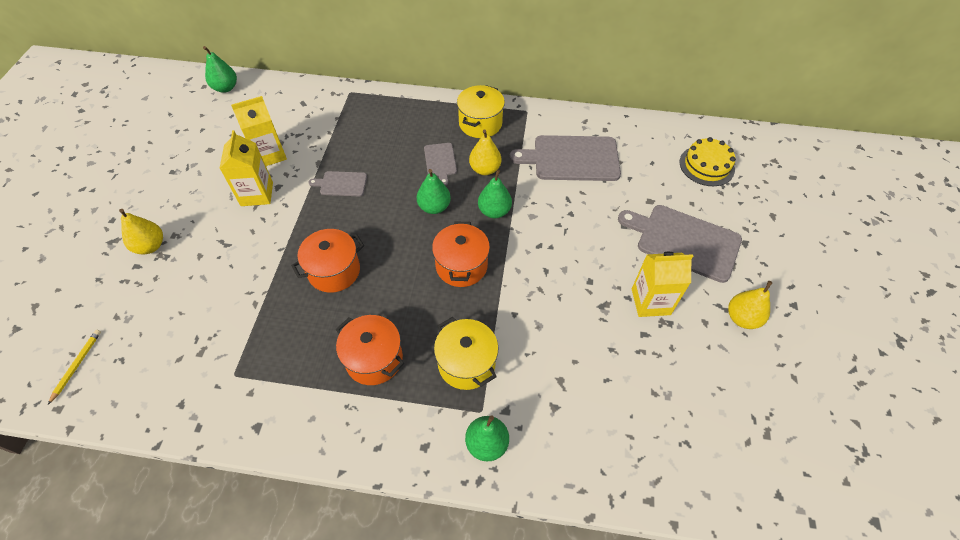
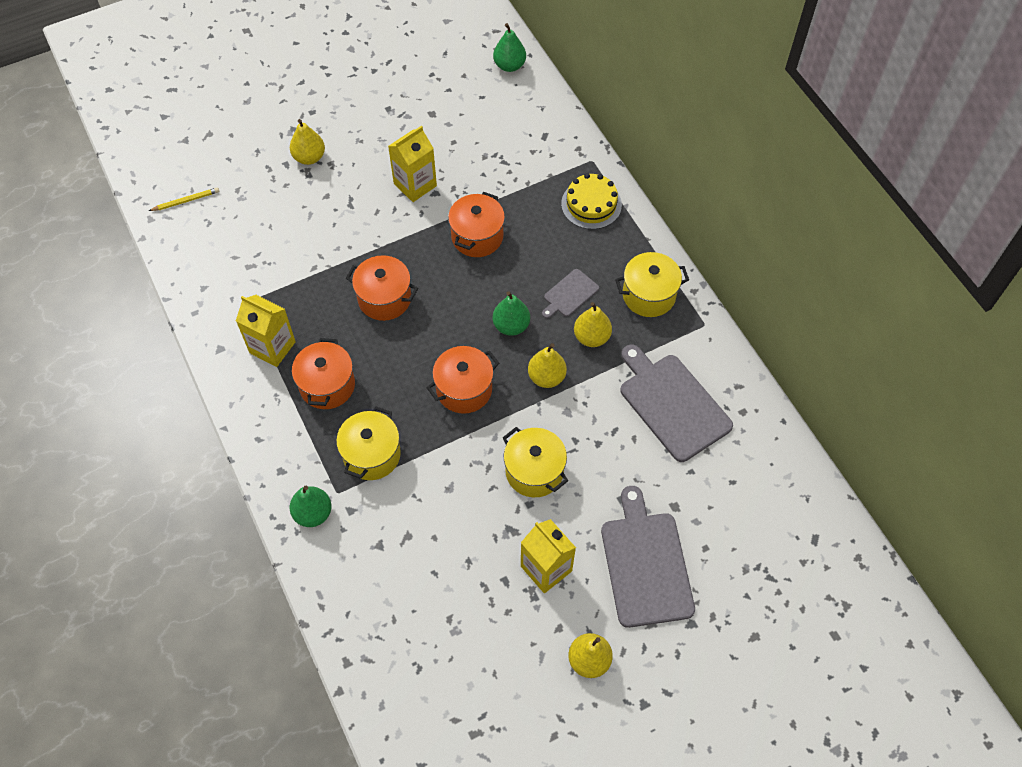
camera: 55 degrees right, 5 degrees up
(269, 154) = (463, 160): yellow carton -> yellow carton (272, 347)
(341, 184) = (477, 237): grey cutting board -> orange pot
(494, 211) = (546, 377): green pear -> yellow pear
(565, 262) = (534, 471): none -> yellow pot
(706, 165) = (775, 538): yellow cake -> yellow cake (591, 204)

